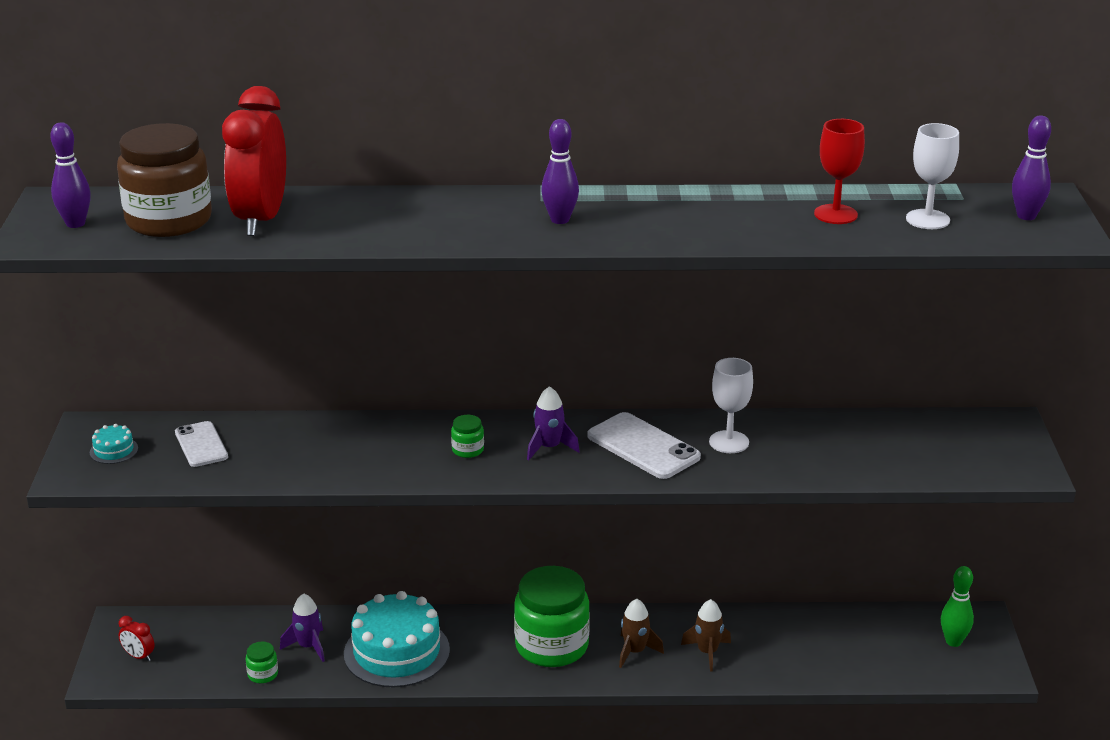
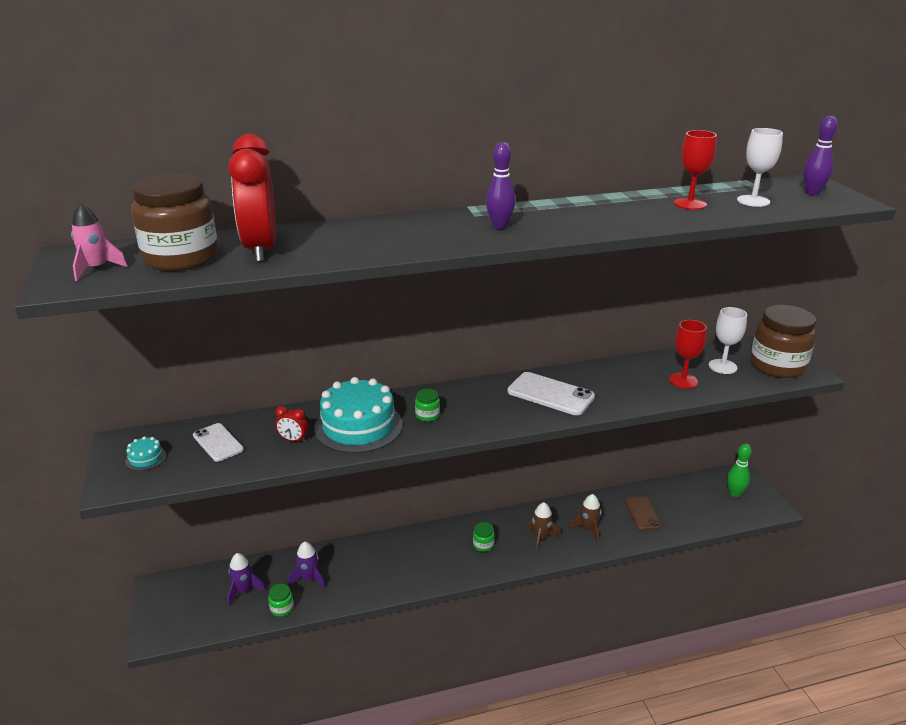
camera: 15 degrees left, 0 degrees up
(75, 224) = (96, 269): purple bowling pin -> pink rocket
(138, 656) = (179, 612): red clock -> red clock (293, 440)
(396, 652) = (376, 570): turquoise cake -> turquoise cake (358, 426)
(549, 447) = (485, 405): purple rocket -> purple rocket (244, 590)
(551, 646) = (483, 545): green jar -> green jar, size x0.41
(729, 442) = (606, 382): white goblet -> white goblet (722, 366)
(797, 645) = (642, 513): none -> brown phone
(839, 455) = (683, 381): none -> red goblet
(993, 454) = (777, 365): none -> brown jar

